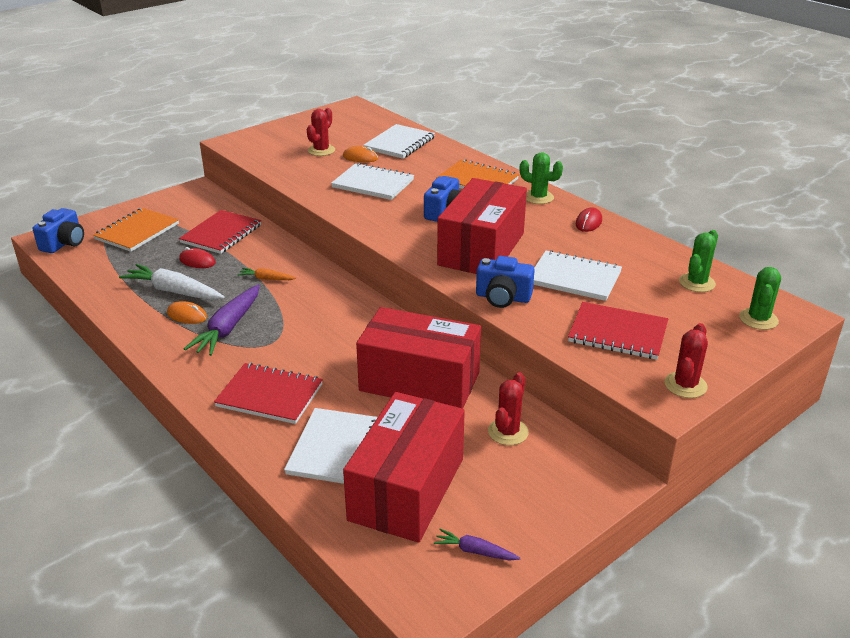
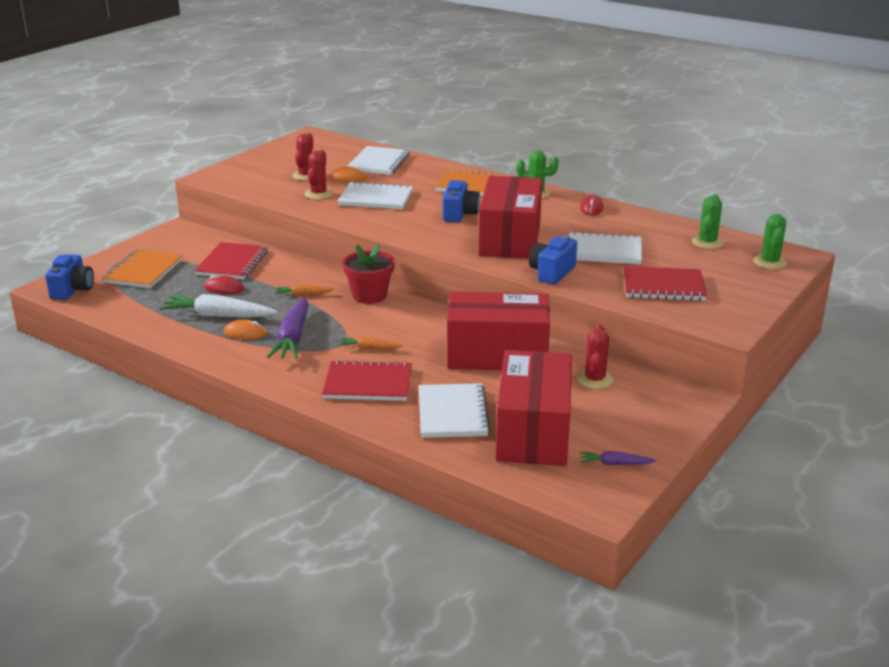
camera: 15 degrees left, 5 degrees down
(295, 352) = (370, 348): none -> orange carrot
(329, 289) = (369, 295): none -> red flower pot
(503, 297) = (551, 273): blue camera -> blue camera turned 120 degrees clockwise
(685, 385) = (737, 315): red cactus -> red cactus (318, 194)

